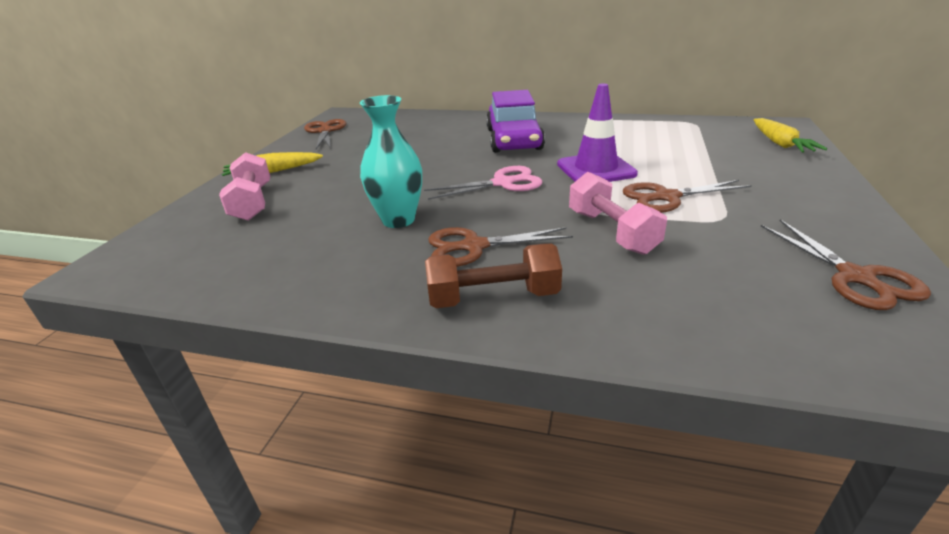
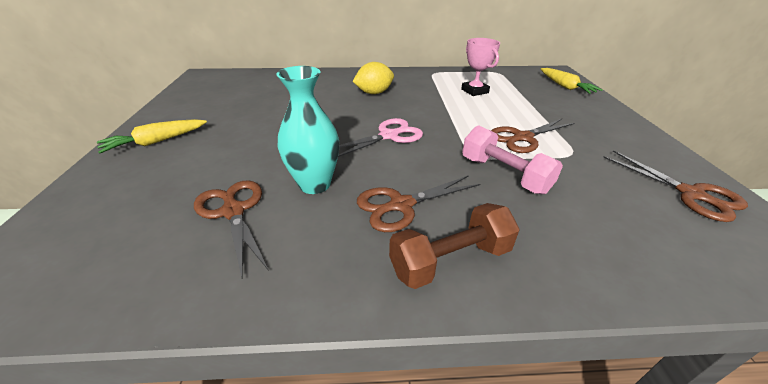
camera: 20 degrees left, 5 degrees up
(252, 203) = (146, 181): pink dumbbell -> none
(325, 131) = (194, 94): brown scissors -> brown scissors (233, 211)
(514, 139) = (374, 93): purple car -> yellow lemon
(596, 169) = (455, 117): purple traffic cone -> none
(642, 143) = (474, 91): none -> pink trophy

